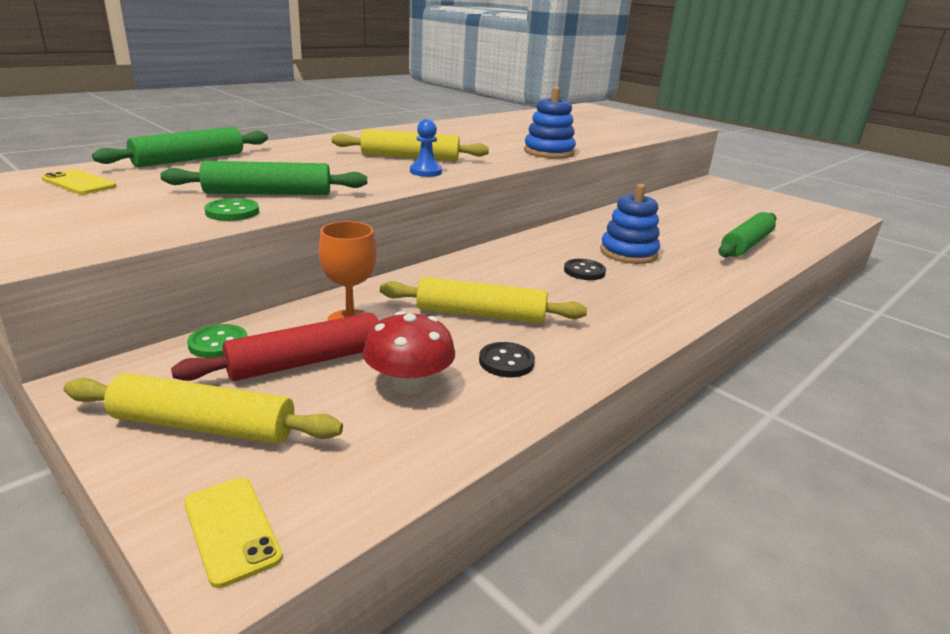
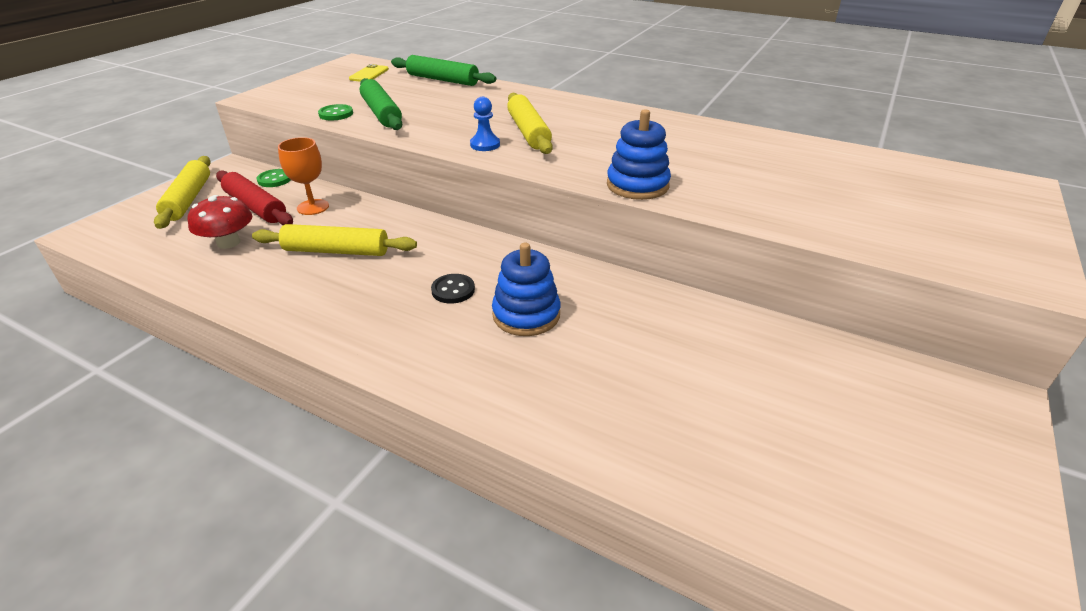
camera: 75 degrees right, 10 degrees up
(231, 530) = (105, 227): yellow phone -> none
(481, 314) = (336, 251): yellow rolling pin -> yellow rolling pin turned 75 degrees counterclockwise
(506, 362) = (260, 272): black button -> none
(746, 244) = (642, 421): green rolling pin -> none

